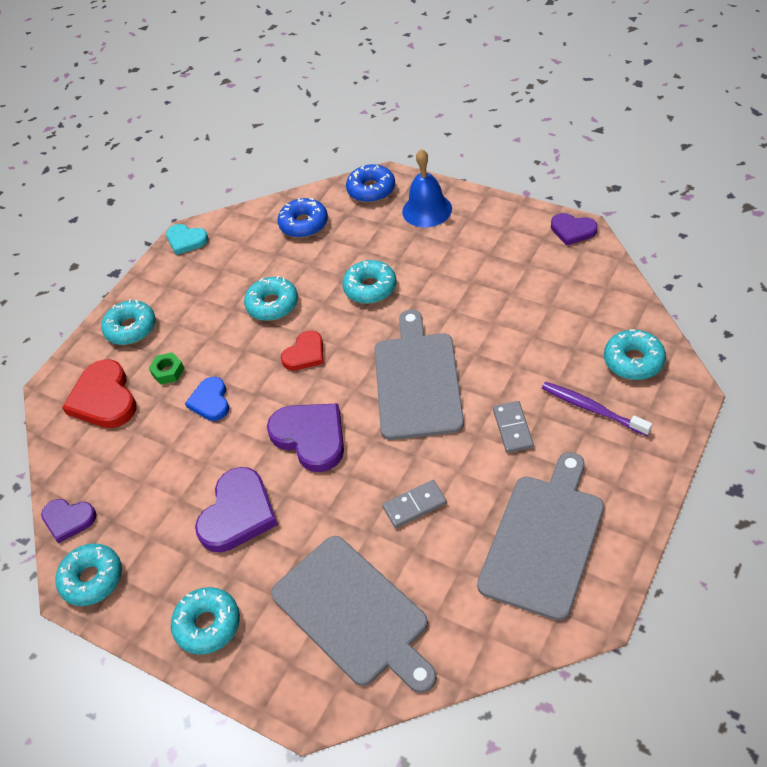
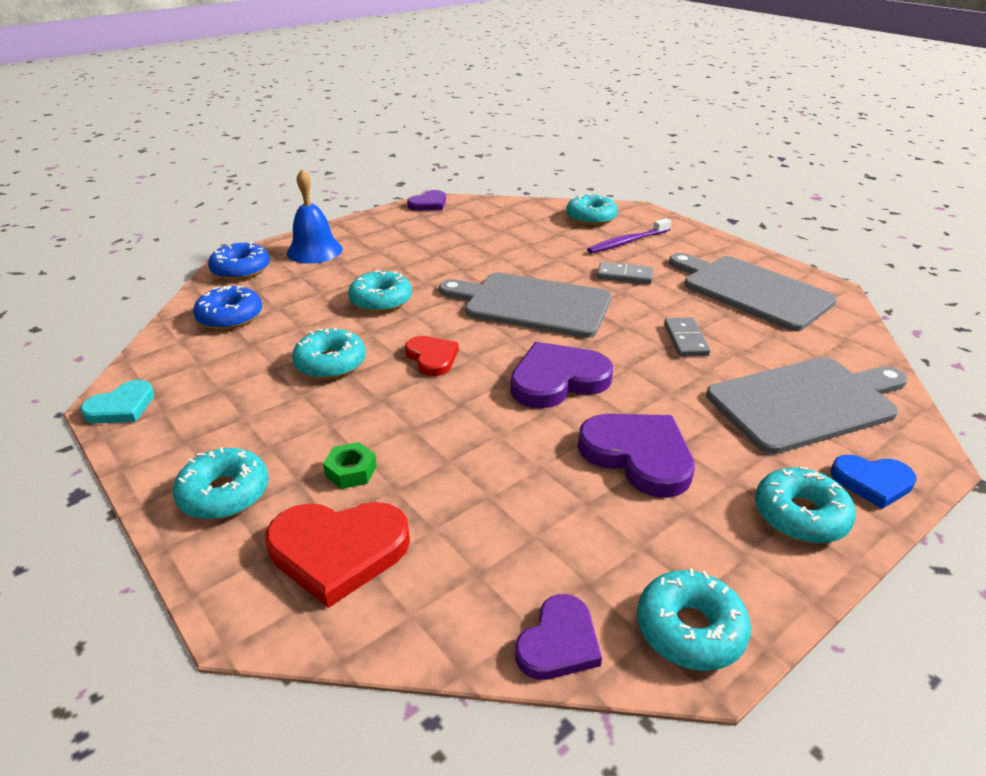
camera: 75 degrees left, 15 degrees down
(210, 401) = (440, 442): blue heart -> blue heart (872, 482)

